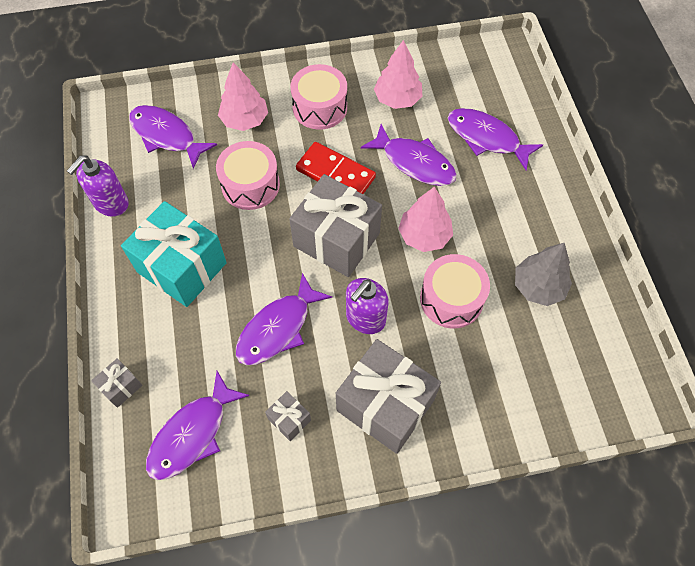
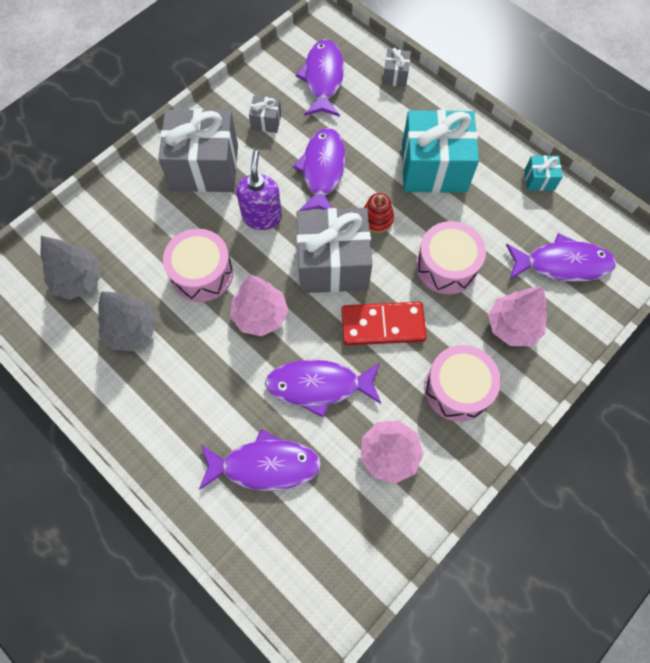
camera: 145 degrees right, 5 degrees up
(111, 203) = (539, 180): purple soap dispenser -> turquoise gift
(269, 254) = (377, 219): none -> red stacking toy
(567, 360) = (79, 280): none -> grey tree

